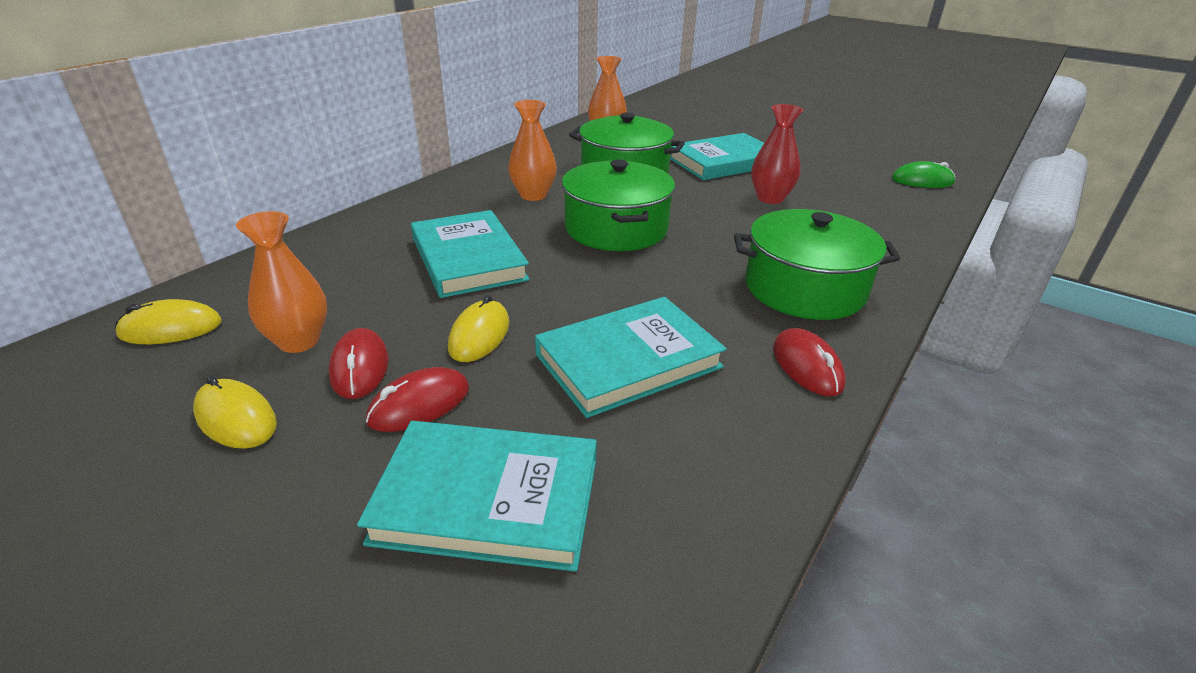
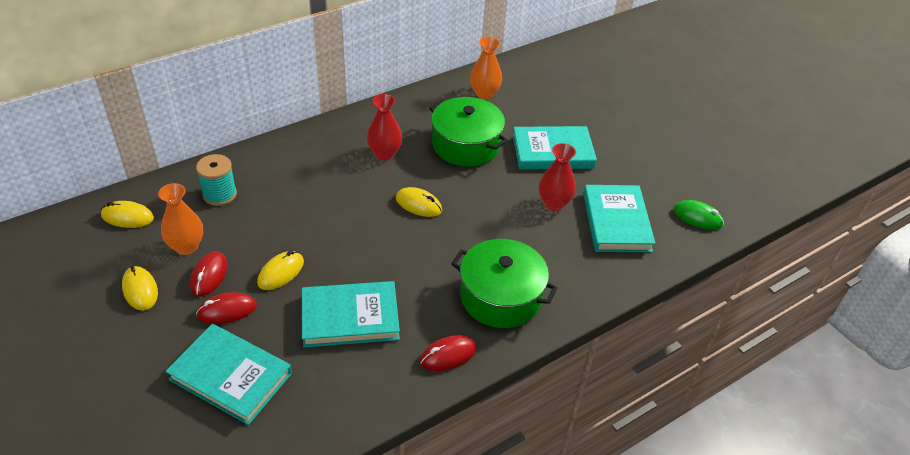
camera: 20 degrees right, 10 degrees up
(323, 273) = (220, 194): none -> turquoise spool
(468, 259) = (307, 207): turquoise book -> turquoise book (616, 222)
(533, 195) = (384, 154): orange vase -> red vase
(616, 228) = (418, 204): green pot -> yellow mouse
(807, 366) = (448, 355): red mouse -> red mouse turned 60 degrees clockwise

